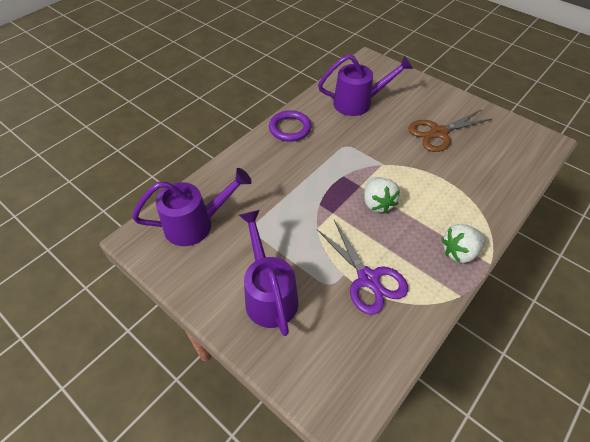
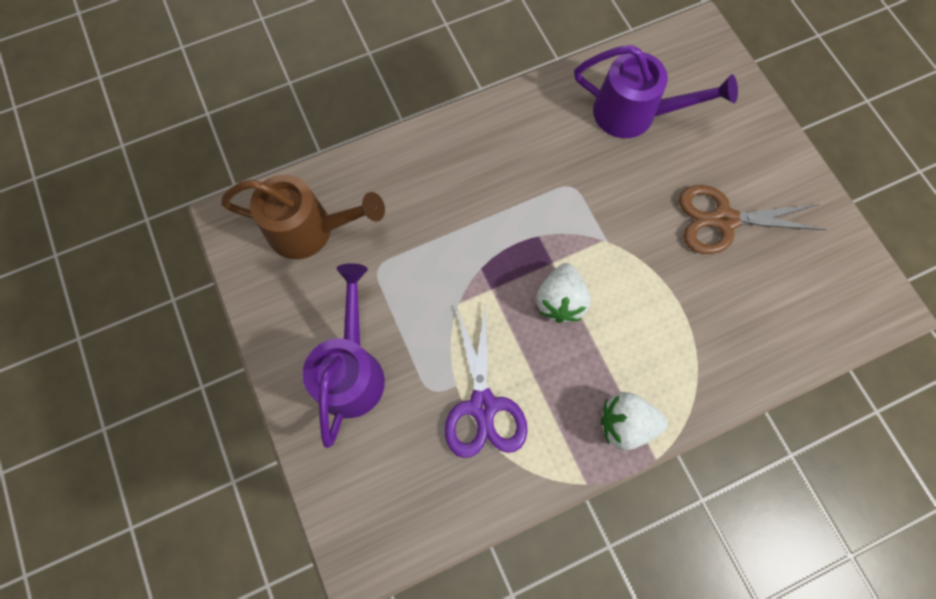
camera: 25 degrees right, 20 degrees up
(196, 224) = (310, 230): purple watering can -> brown watering can
(290, 128) = (507, 122): purple ring -> none

